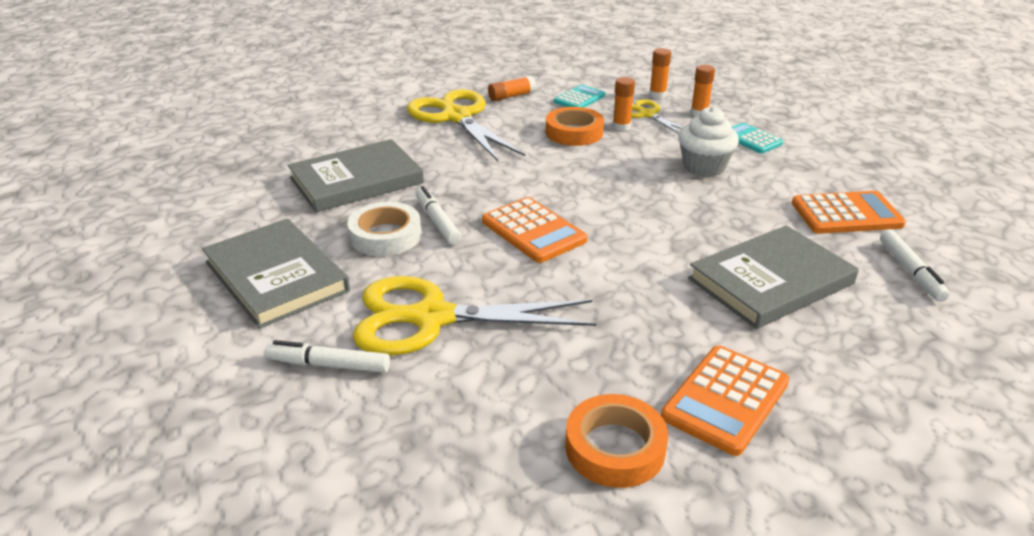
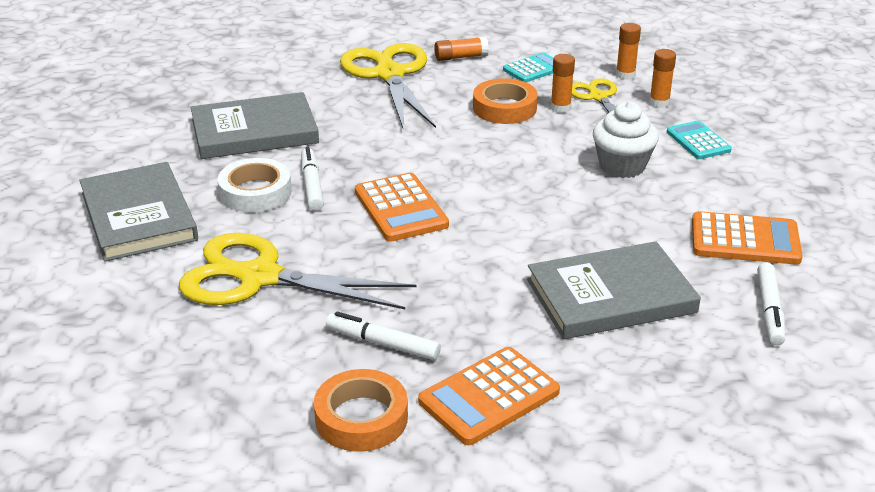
camera: 15 degrees right, 0 degrees up
(329, 364) = (150, 303): white marker -> white marker (383, 343)

